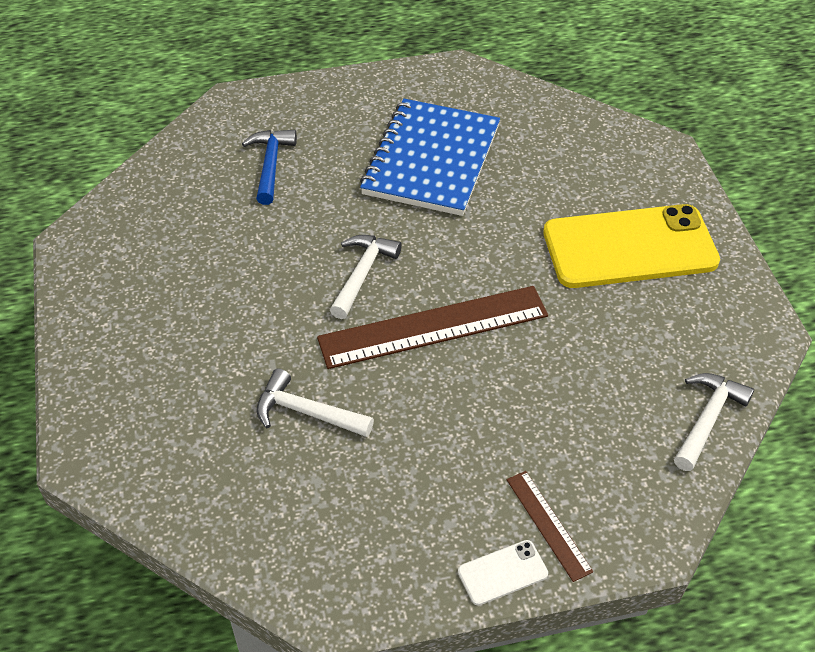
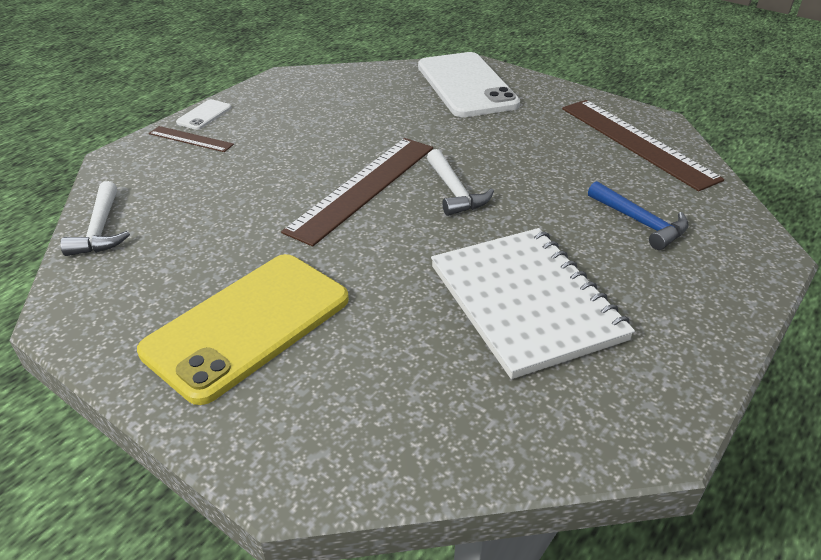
camera: 140 degrees right, 10 degrees down
(138, 231) = (636, 142): none -> brown ruler
(151, 421) = (466, 85): none -> white phone
(306, 412) = (389, 120): white hammer -> none
(431, 160) = (525, 302): blue notebook -> white notebook

